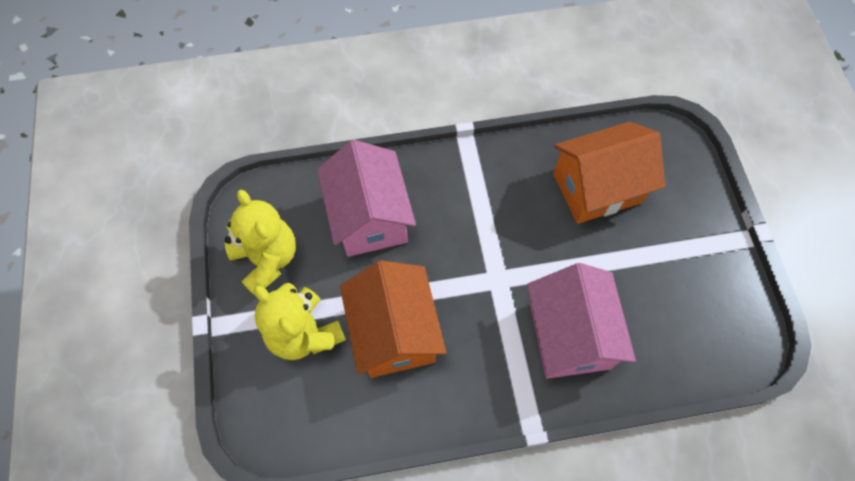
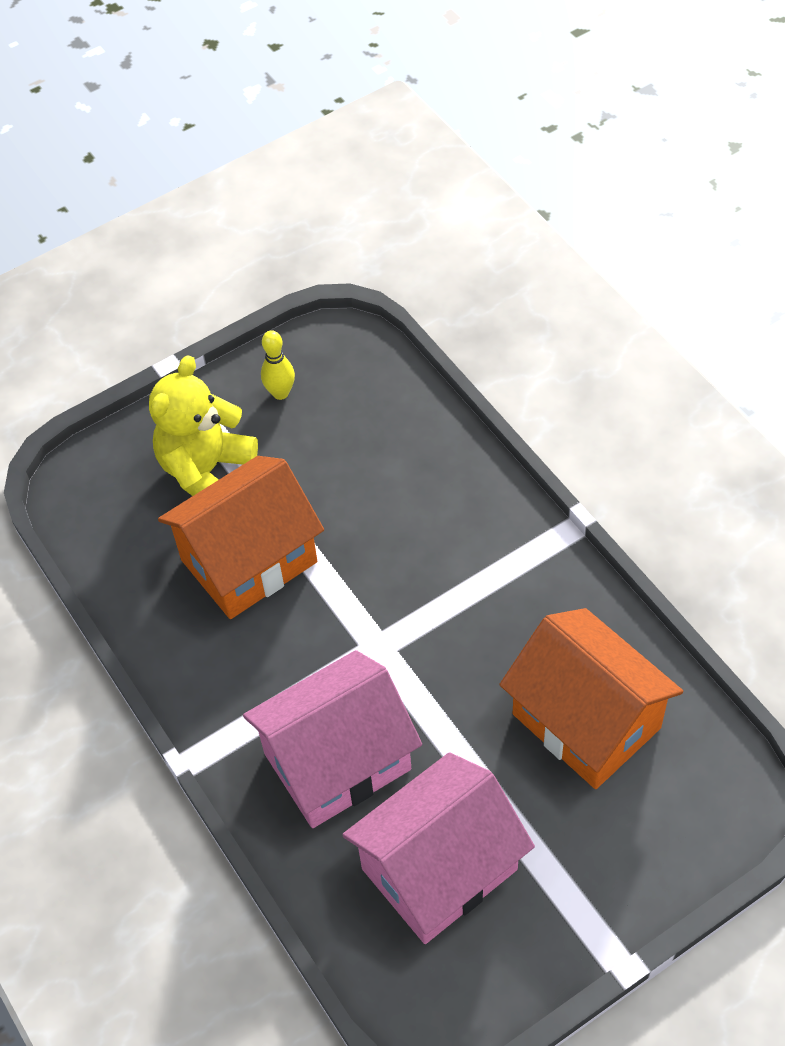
camera: 70 degrees right, 10 degrees down
(267, 259) = (280, 393): yellow teddy bear -> yellow bowling pin
(369, 217) = (391, 470): pink house -> pink house (439, 869)

